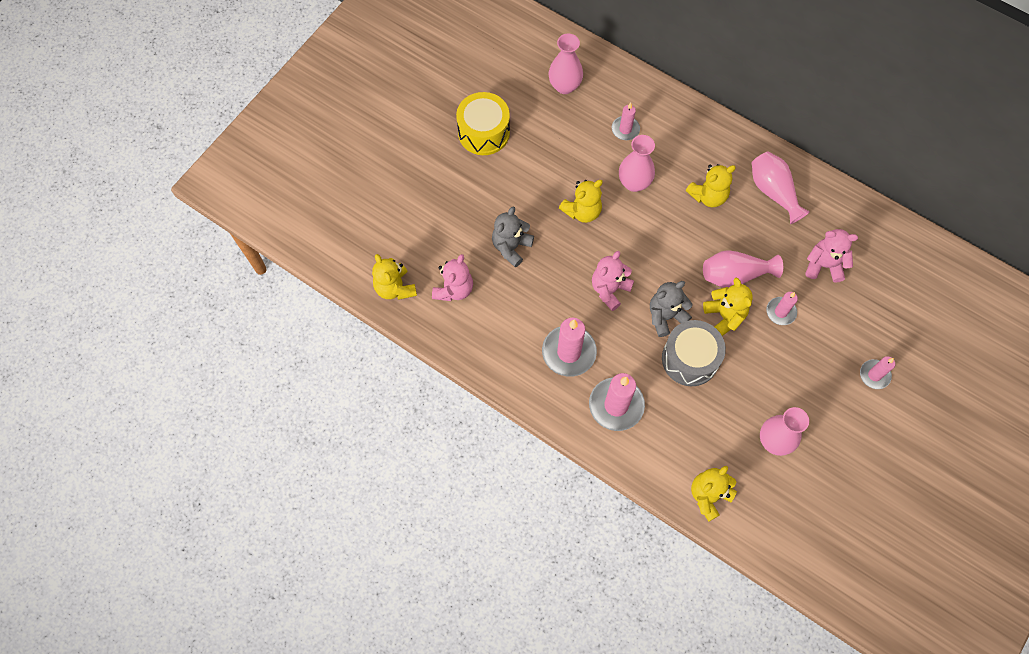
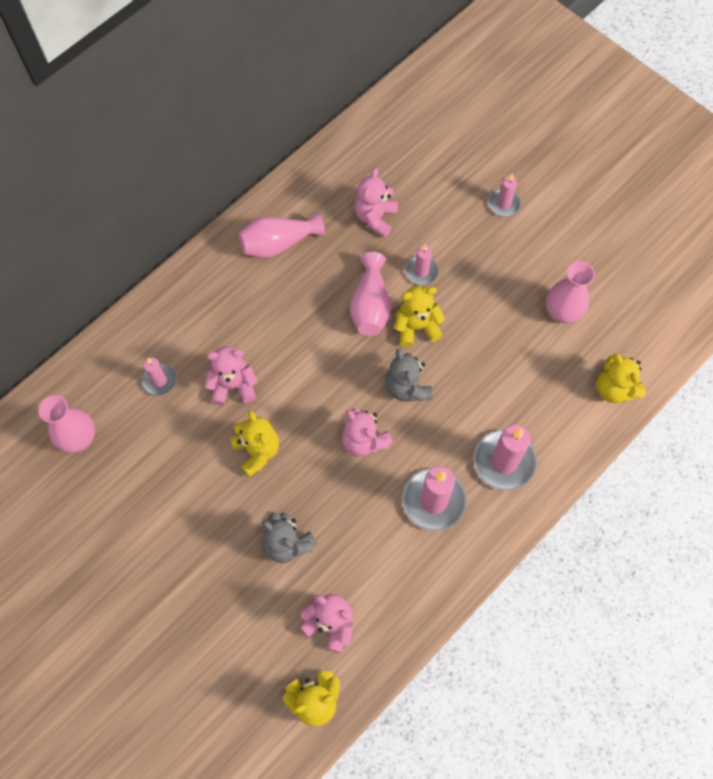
camera: 80 degrees left, 0 degrees up
(483, 132) = (119, 550): yellow drum -> none
(634, 183) = (233, 385): pink vase -> pink teddy bear
(690, 359) = (461, 373): grey drum -> none
(708, 196) = (268, 310): yellow teddy bear -> none

